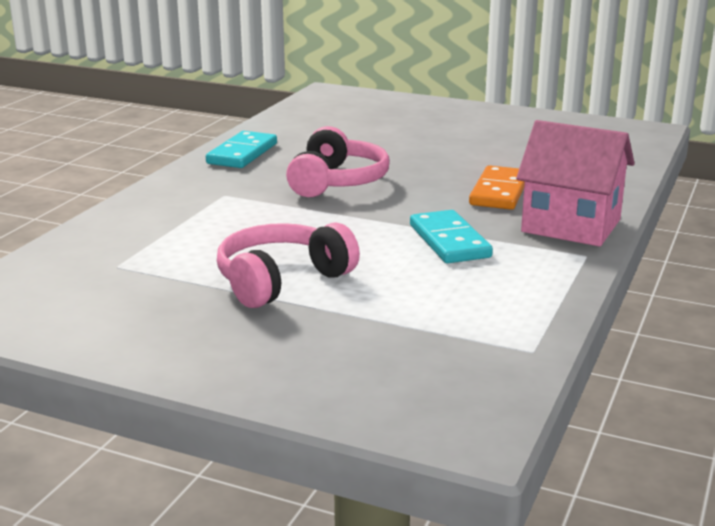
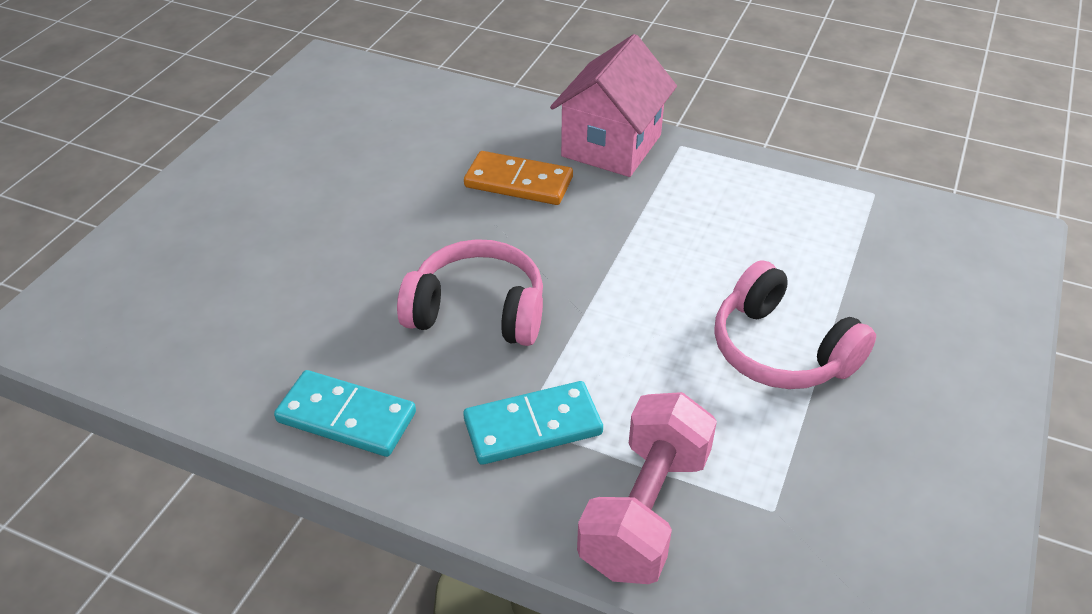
camera: 90 degrees left, 20 degrees up
(135, 227) = (645, 510): none -> pink dumbbell
(449, 241) = (659, 225): turquoise domino -> turquoise domino (532, 426)

